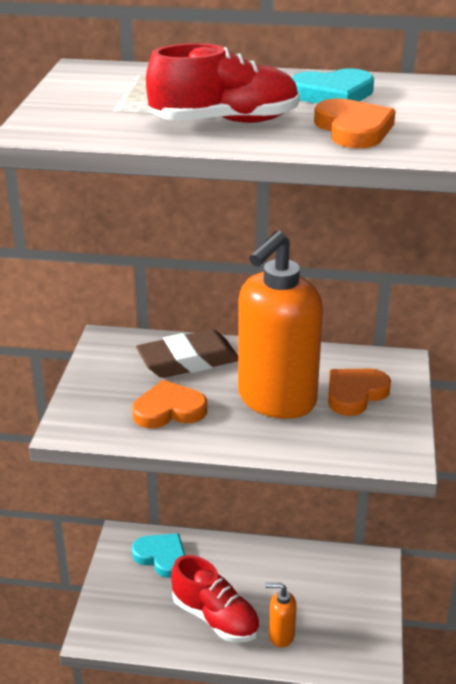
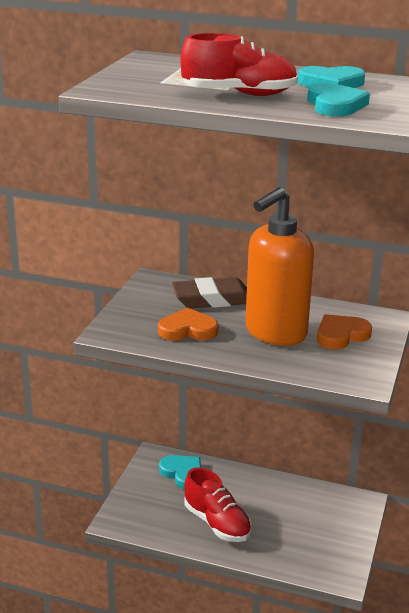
camera: 10 degrees right, 5 degrees down
(281, 635) = (268, 543): orange soap dispenser -> none
(353, 129) = (335, 105): orange heart -> turquoise heart

